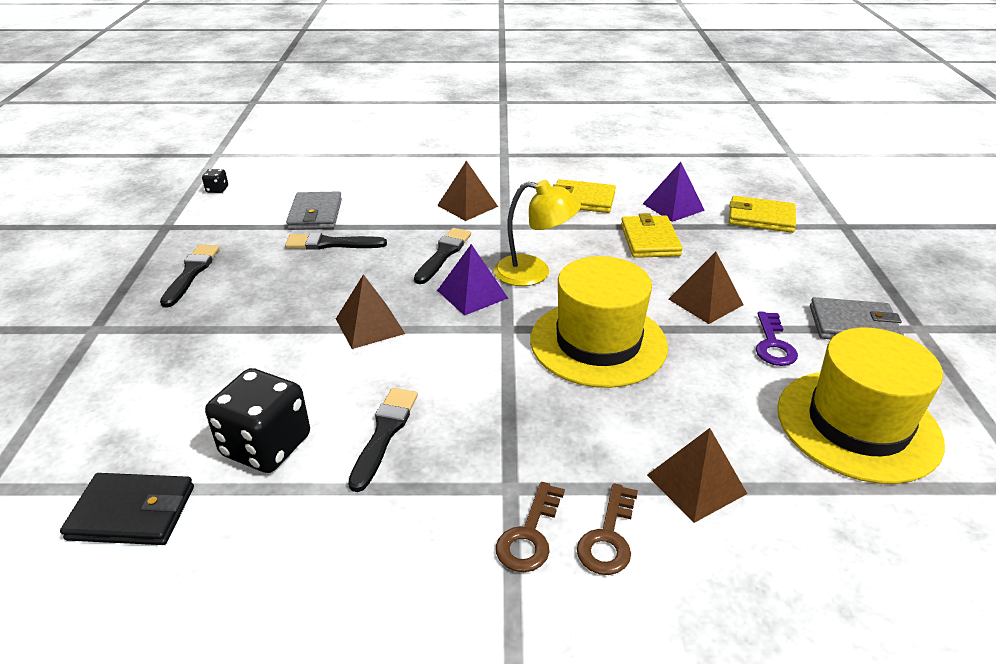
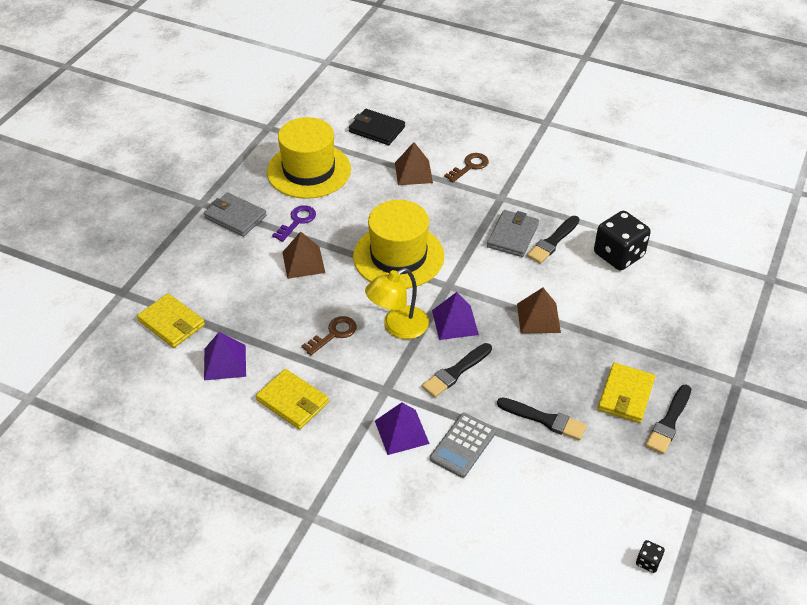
camera: 155 degrees left, 10 degrees up
(132, 513) = (687, 242): black wallet -> black wallet (376, 129)
(315, 214) = (550, 471): grey wallet -> grey wallet (512, 236)
(405, 211) = (463, 445): none -> grey calculator
(467, 206) = (401, 432): brown pyramid -> purple pyramid
(529, 535) = (503, 177): brown key -> brown key (334, 334)
(534, 273) = (398, 327): yellow lamp -> yellow lamp turned 75 degrees counterclockwise
(649, 240) = (283, 330): yellow wallet -> yellow wallet (625, 395)

